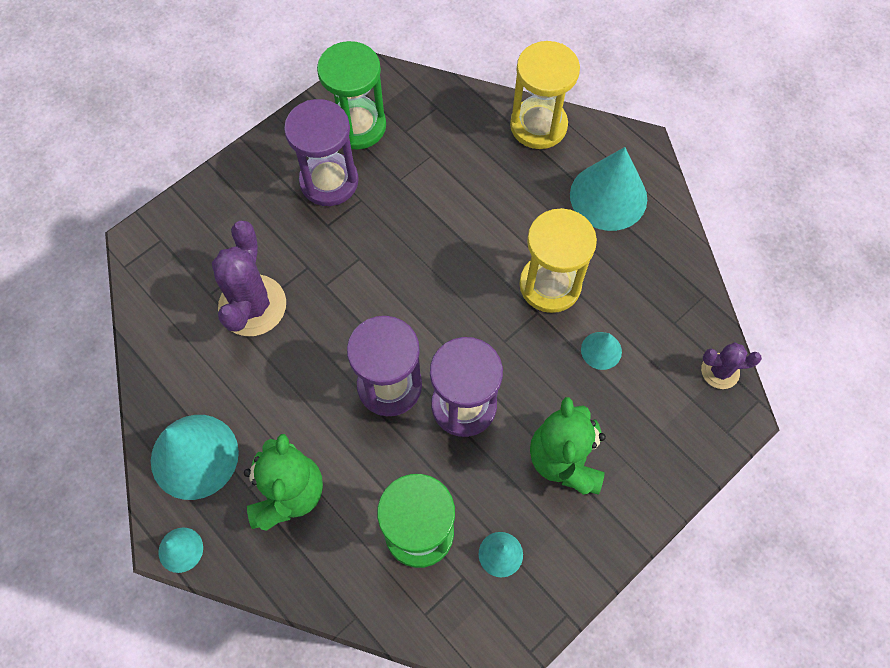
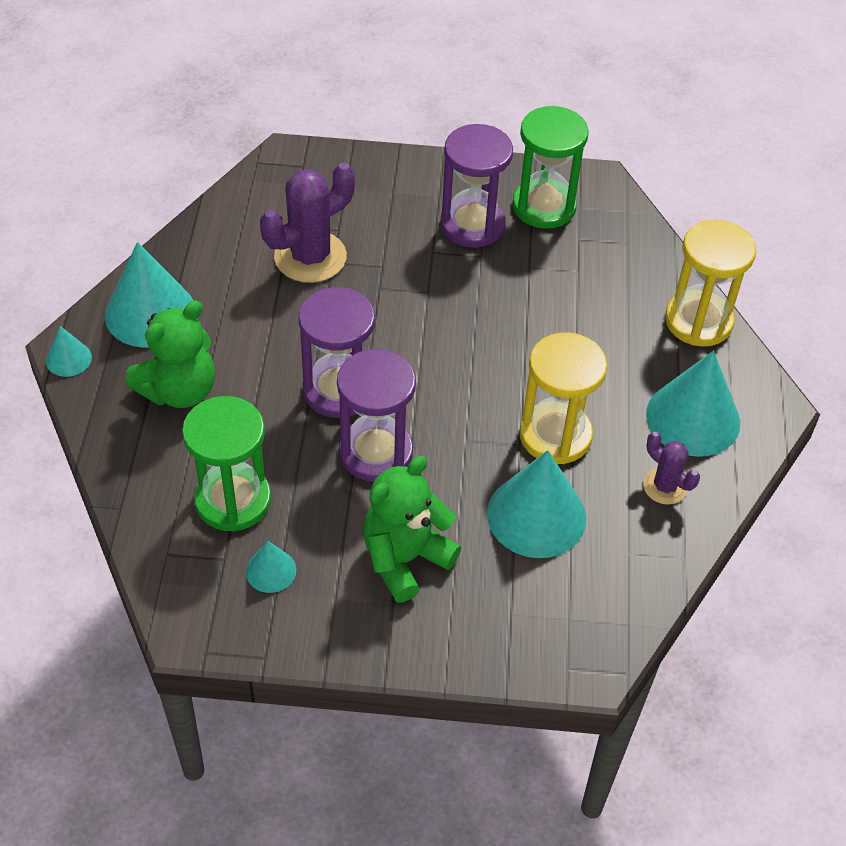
camera: 45 degrees right, 15 degrees down
(601, 350) = (536, 515): turquoise cone -> turquoise cone, size x2.04
(720, 371) = (621, 622): purple cactus -> purple cactus (665, 486)

